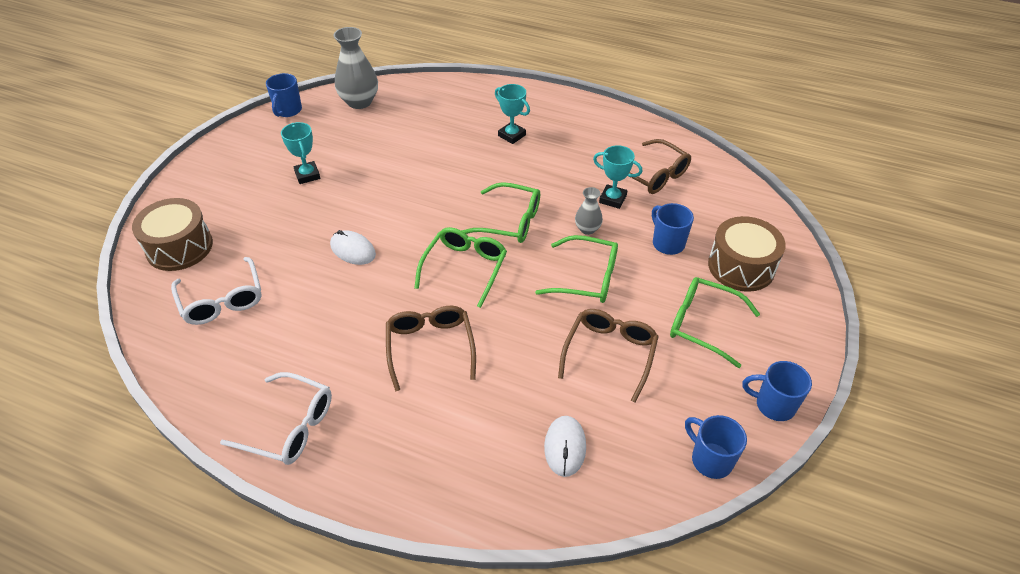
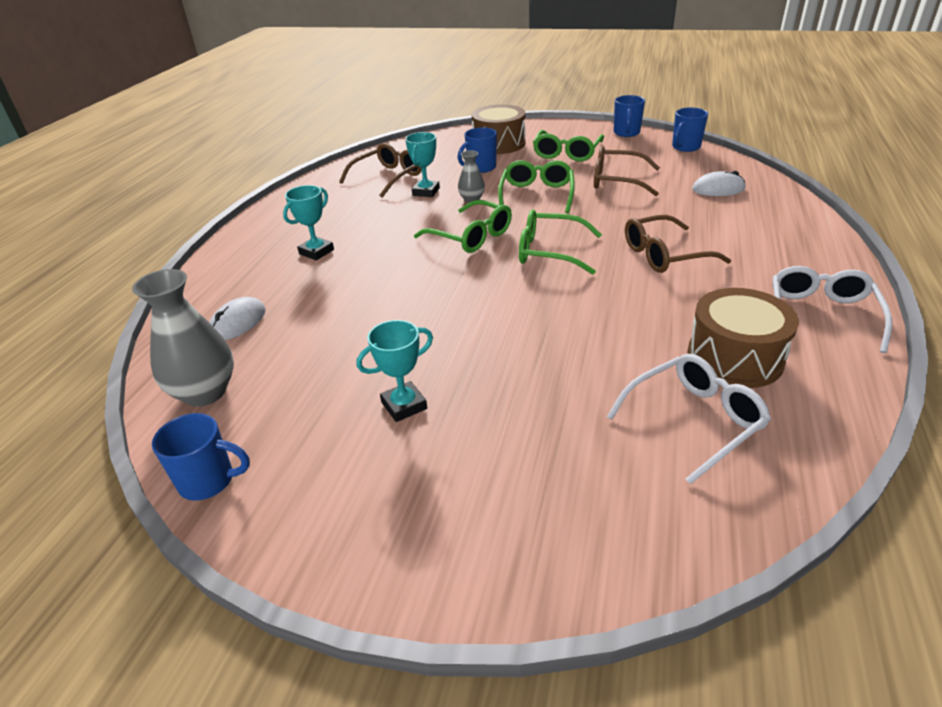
camera: 95 degrees left, 10 degrees down
(179, 247) = (615, 513): brown drum -> brown drum (734, 357)
(353, 250) = (550, 328): white mouse -> white mouse (238, 322)
(510, 221) = (471, 236): green glasses -> green glasses turned 120 degrees clockwise

